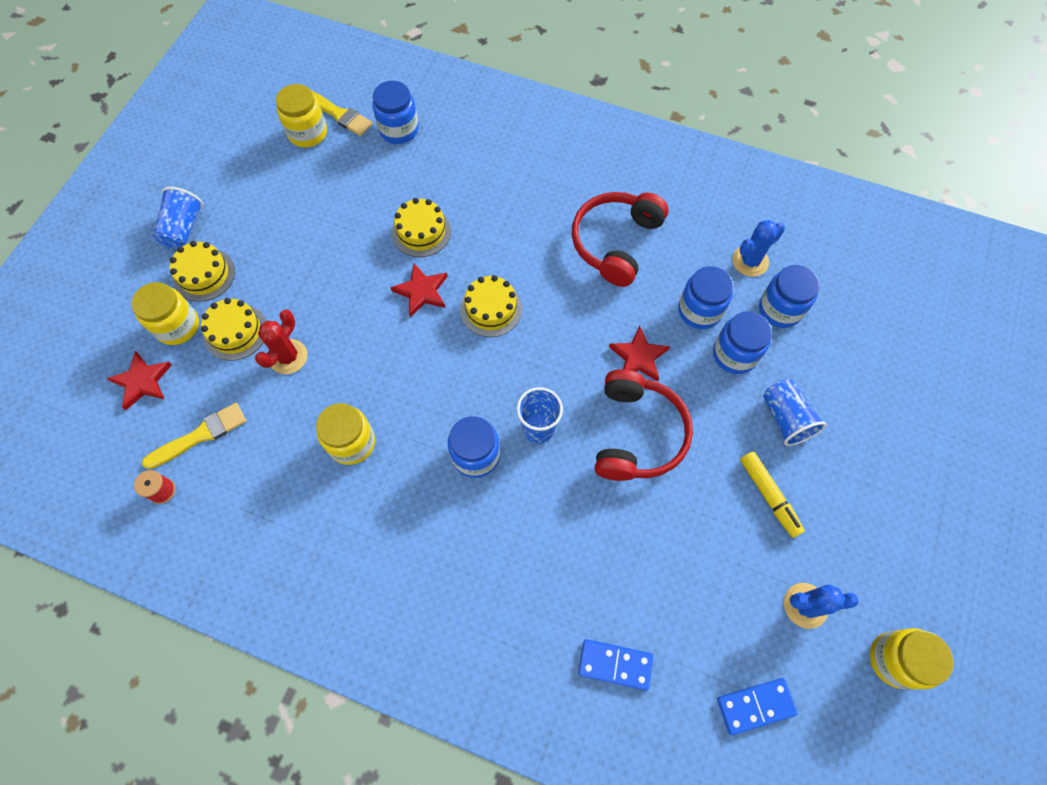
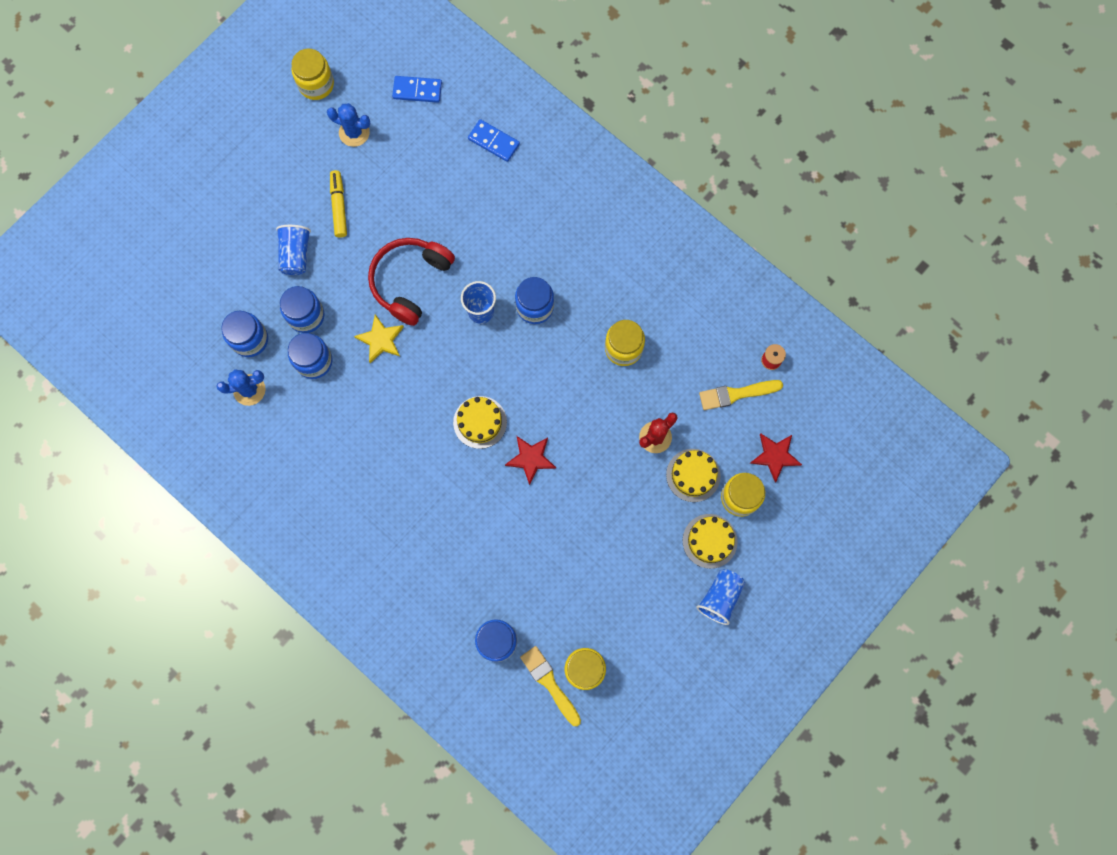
camera: 160 degrees left, 10 degrees up
(421, 231) = (512, 518): yellow cake -> none
(615, 242) = (351, 447): red headphones -> none
(638, 357) = (381, 340): red star -> yellow star

